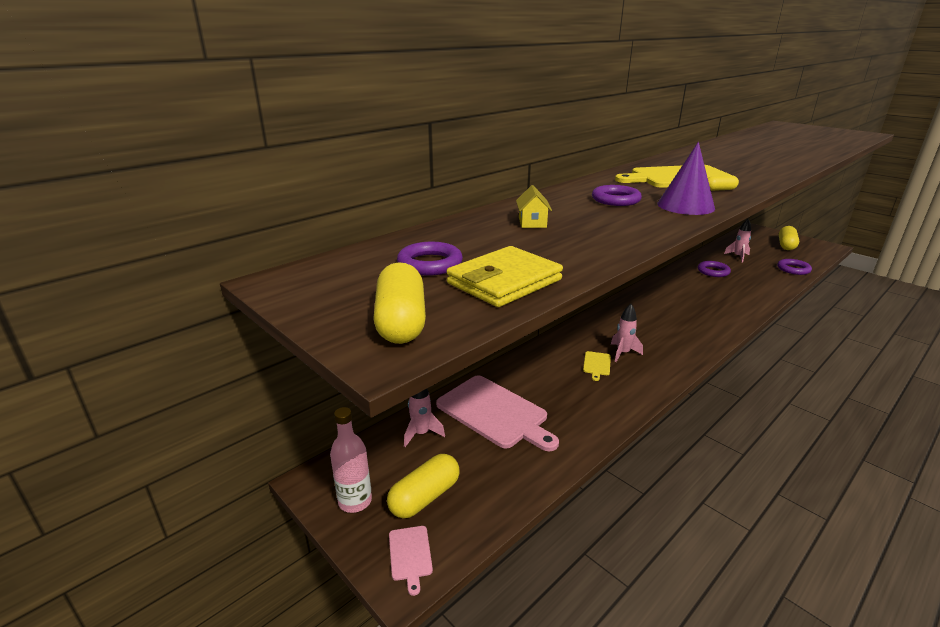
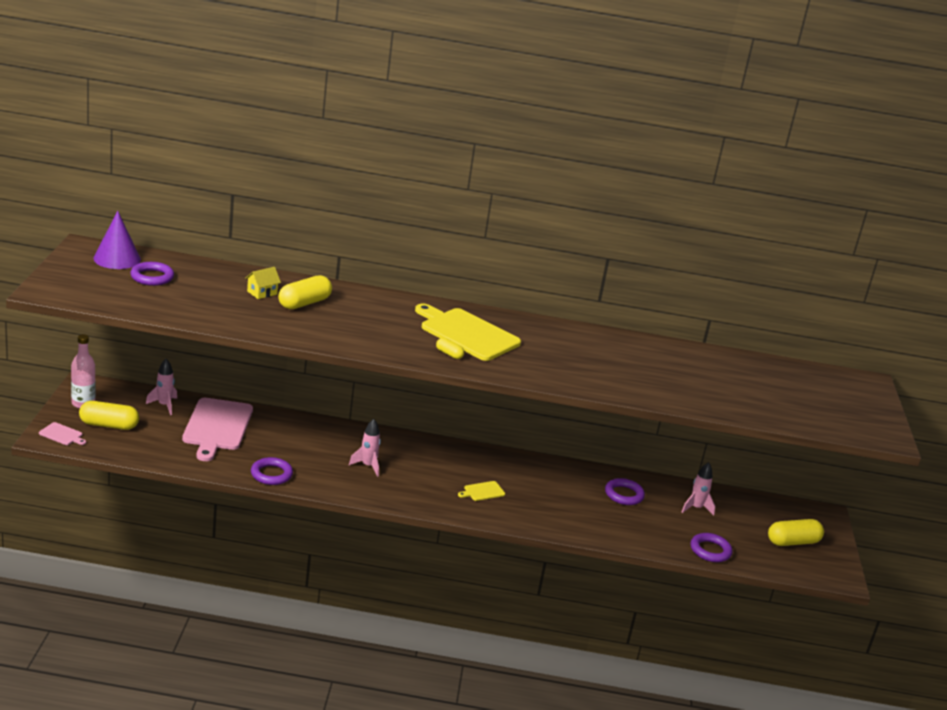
camera: 45 degrees right, 0 degrees up
(401, 322) = (75, 287): yellow capsule -> yellow capsule (304, 303)
(410, 555) = (62, 434): pink cutting board -> pink cutting board turned 105 degrees counterclockwise
(504, 282) = (150, 302): yellow wallet -> none
(597, 364) = (333, 456): yellow cutting board -> yellow cutting board (482, 491)
(615, 200) = (358, 314): purple ring -> purple ring (271, 474)
(685, 206) = (377, 342): purple cone -> purple cone (117, 259)

